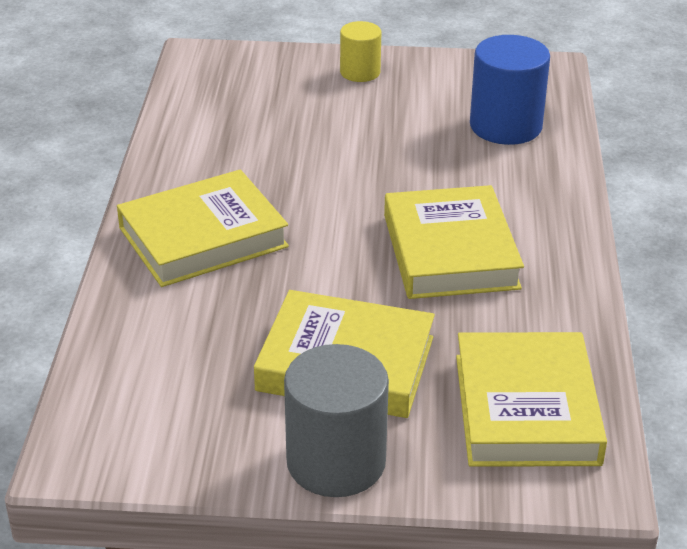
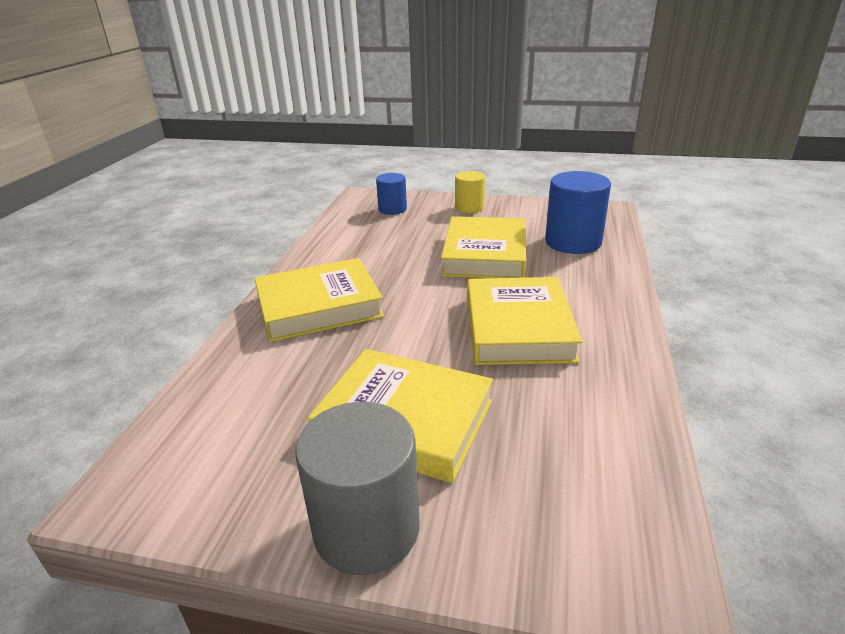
camera: 10 degrees right, 5 degrees down
(251, 79) = (392, 209): none -> blue cylinder
(526, 409) = (578, 484): yellow book -> yellow book (485, 255)

